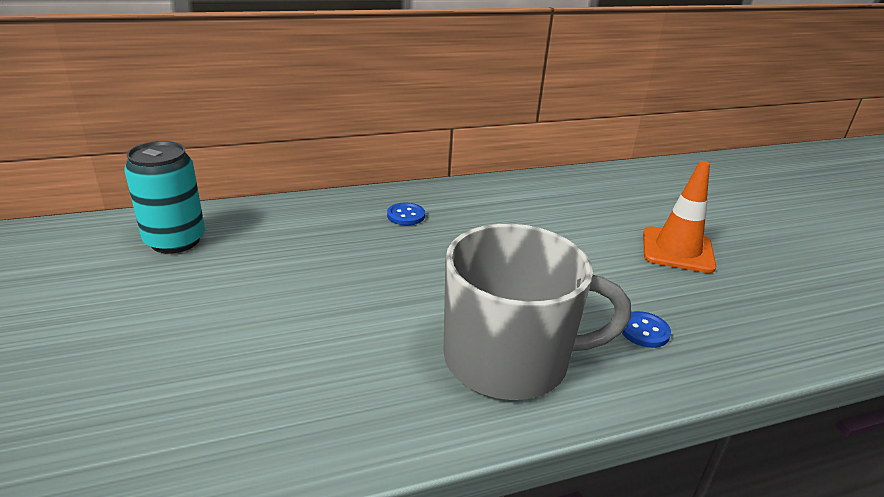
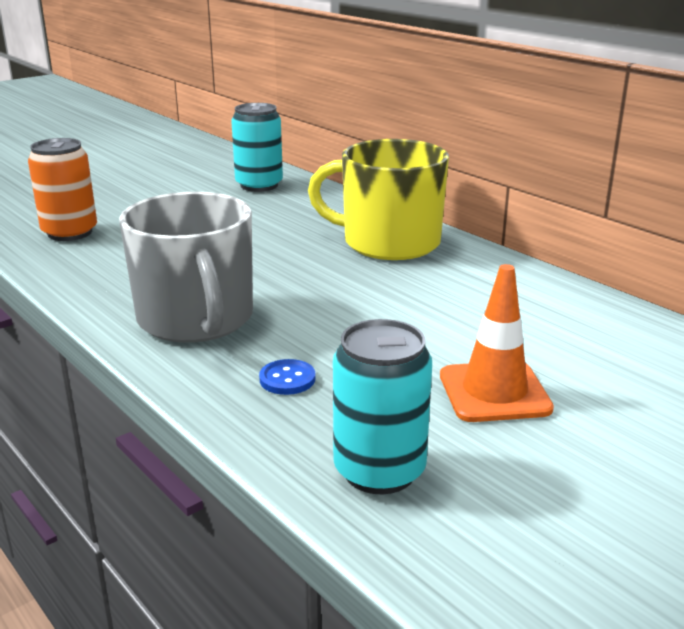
camera: 70 degrees right, 5 degrees down
(160, 426) = (70, 232): none -> orange can
(406, 215) = (389, 242): blue button -> yellow mug
(777, 322) = (379, 470): none -> turquoise can

